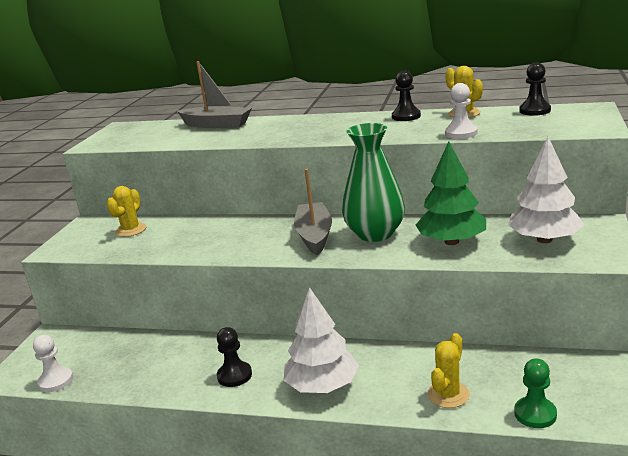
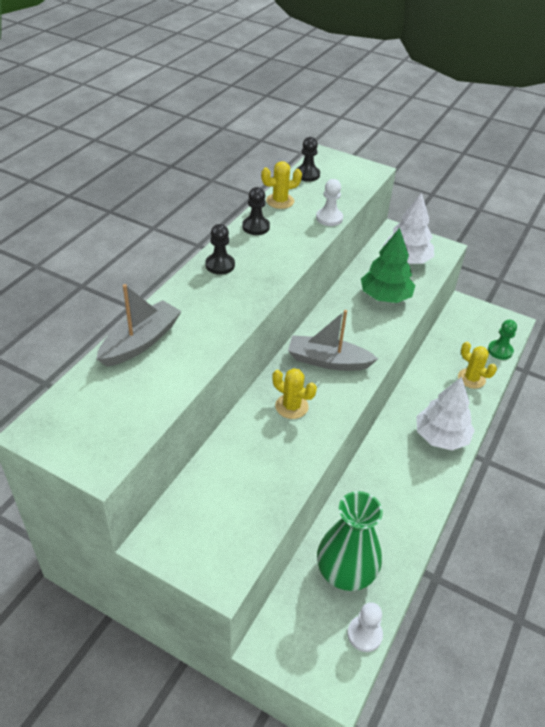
camera: 80 degrees left, 20 degrees up
(131, 230) = (216, 496): yellow cactus -> yellow cactus (291, 406)
(234, 375) = (409, 487): black pawn -> black pawn (220, 265)
(375, 234) = (347, 327): green vase -> green vase (345, 571)

